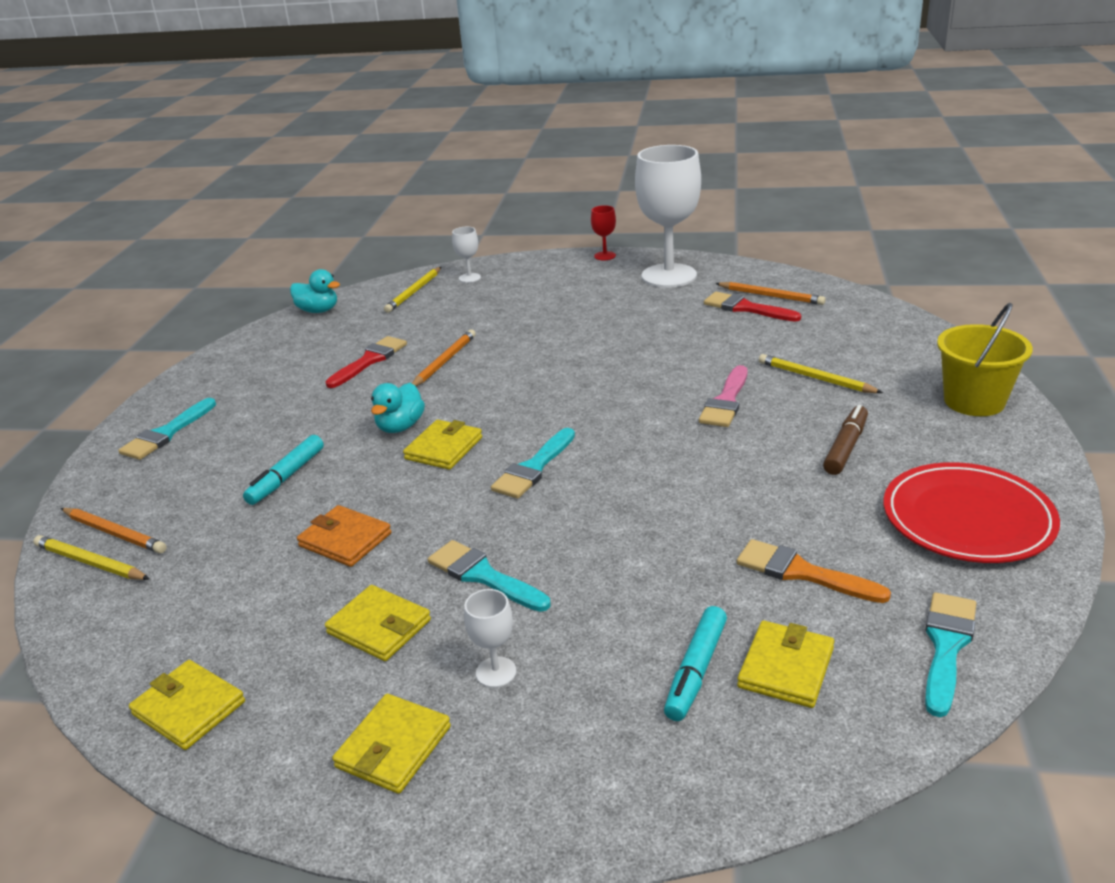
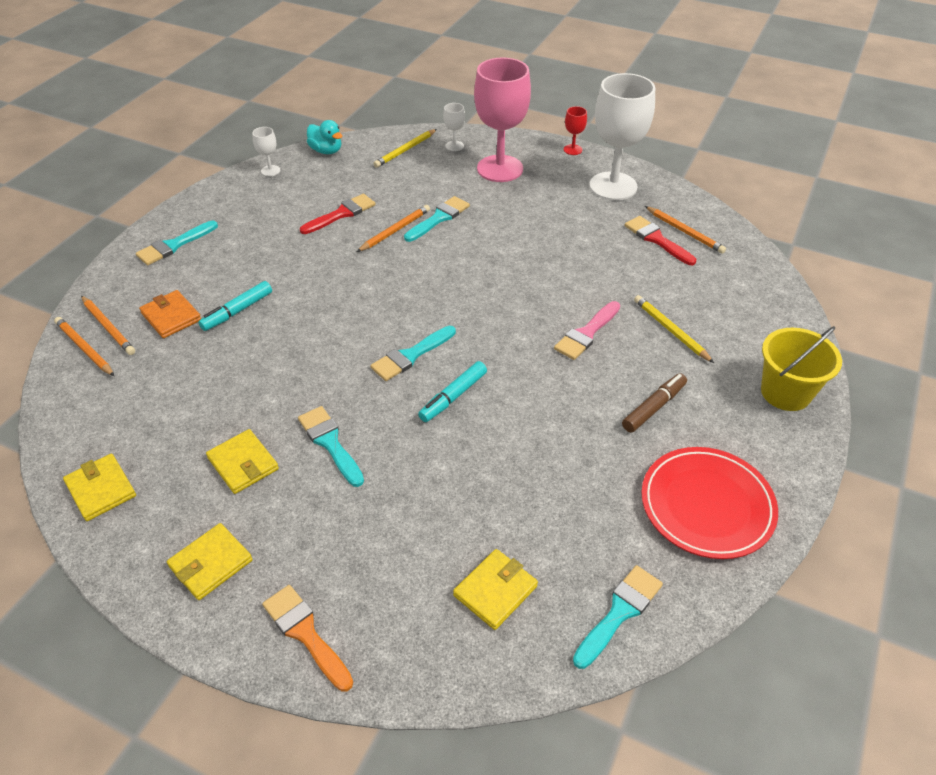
camera: 15 degrees right, 15 degrees up
(90, 562) = (84, 348): yellow pencil -> orange pencil
(345, 540) = (253, 381): orange wallet -> orange wallet (171, 316)
(400, 427) = (335, 287): turquoise duck -> none
(444, 448) = (356, 317): yellow wallet -> none
(490, 340) = (439, 218): none -> turquoise brush
(496, 672) = (301, 527): white goblet -> white goblet (270, 171)
(534, 286) = (500, 169): none -> pink goblet
(695, 671) = (432, 572): turquoise marker -> turquoise marker (453, 397)
(802, 572) = (553, 513): orange brush -> orange brush (305, 633)

